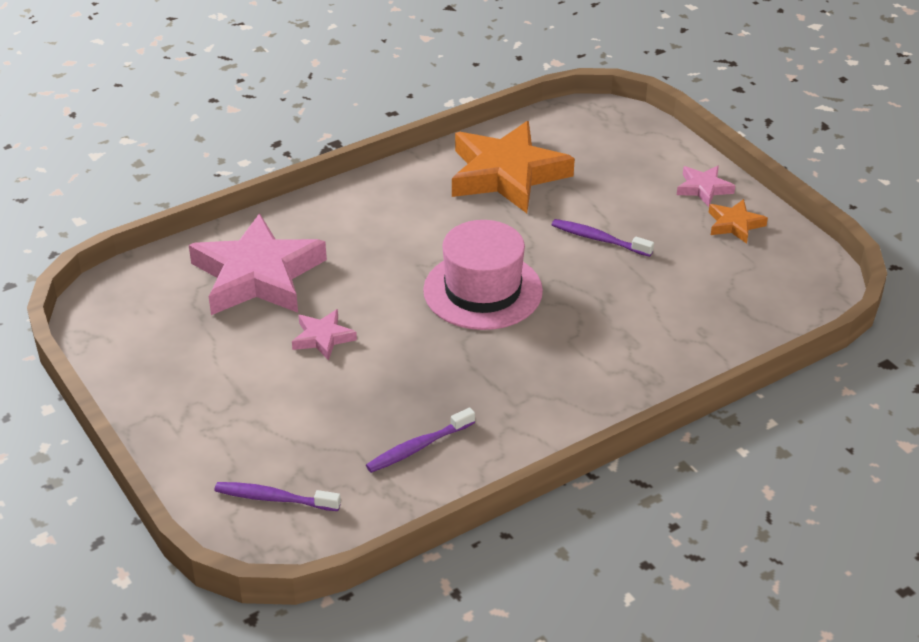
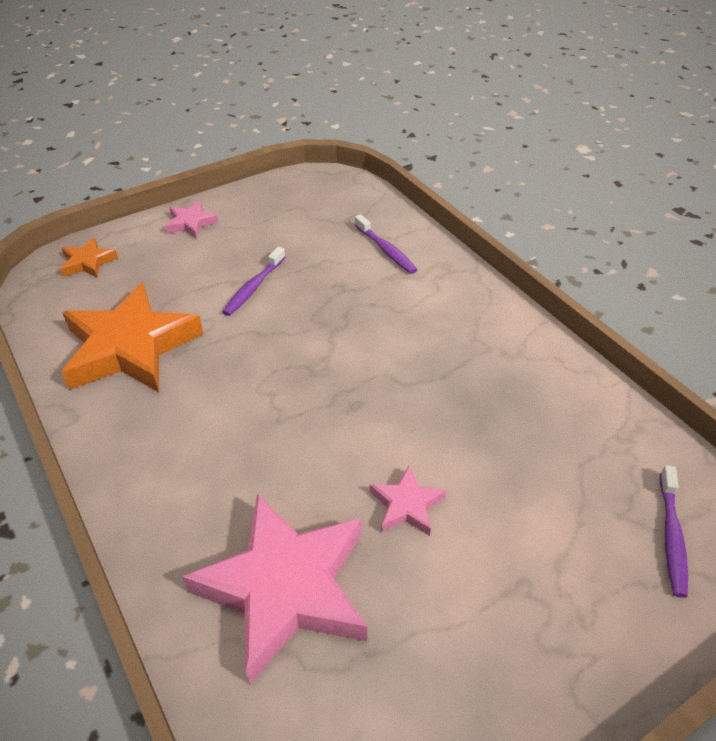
camera: 90 degrees left, 5 degrees up
(418, 447) = (562, 416): purple toothbrush -> purple toothbrush (386, 250)
(482, 290) = (326, 368): pink hat -> none
(734, 224) = (245, 211): orange star -> orange star (88, 262)

